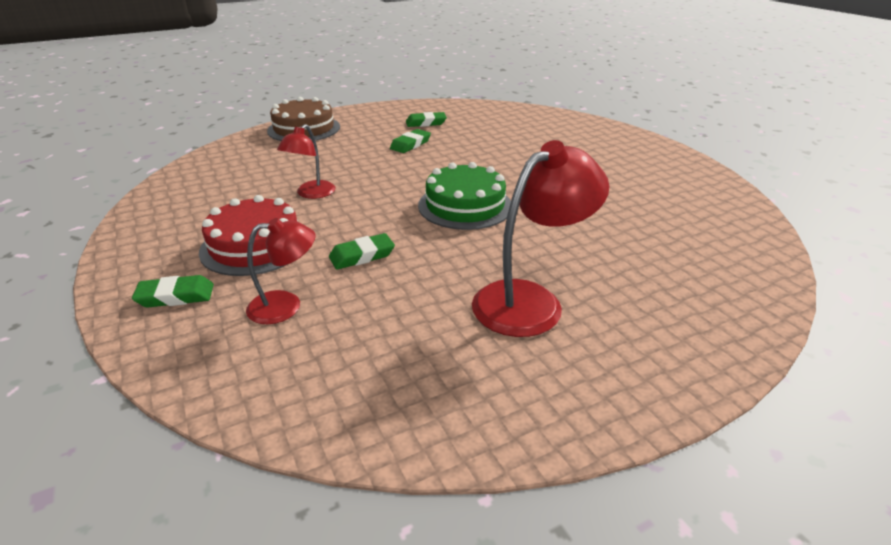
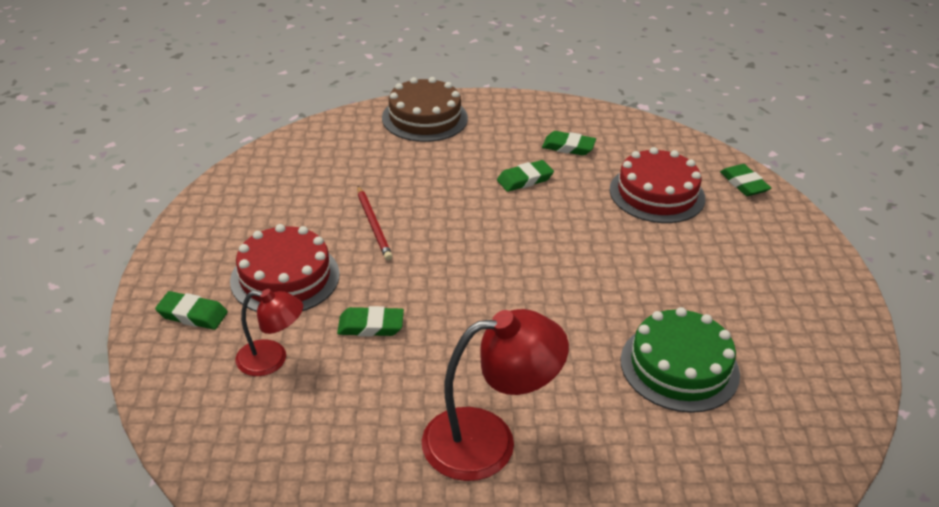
camera: 25 degrees right, 5 degrees up
(311, 194) = (373, 224): red lamp -> red pencil
(465, 205) = (517, 294): green cake -> green cake (679, 367)
(508, 133) = (657, 194): none -> red cake
(557, 117) = (744, 184): none -> green eraser

